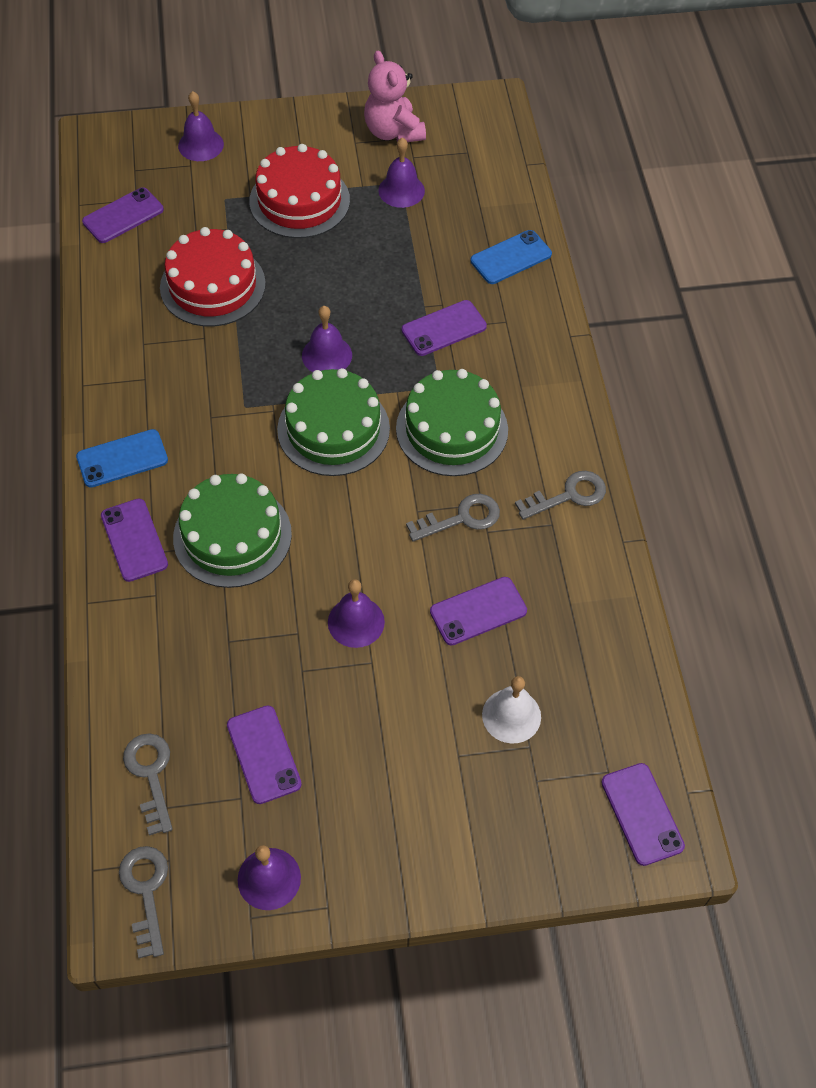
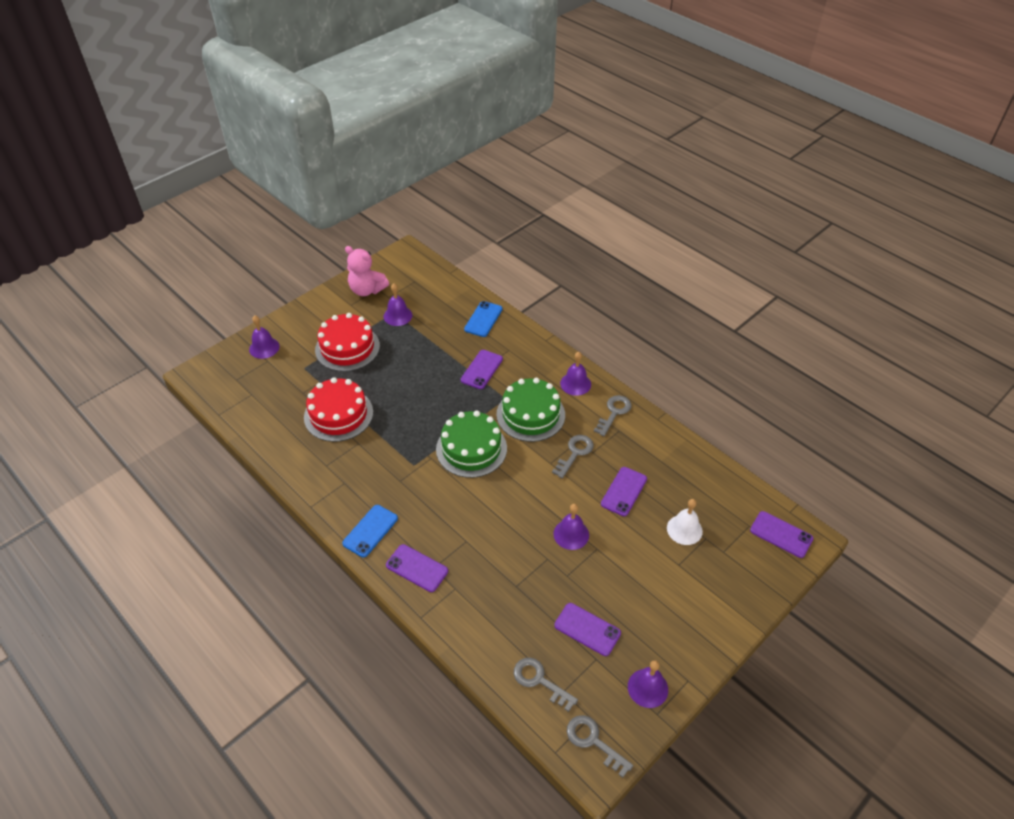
camera: 35 degrees left, 10 degrees down
(123, 216) = (252, 406): purple phone -> none
(232, 536) = (468, 532): green cake -> none
(327, 355) = (434, 415): purple bell -> purple bell (575, 384)

